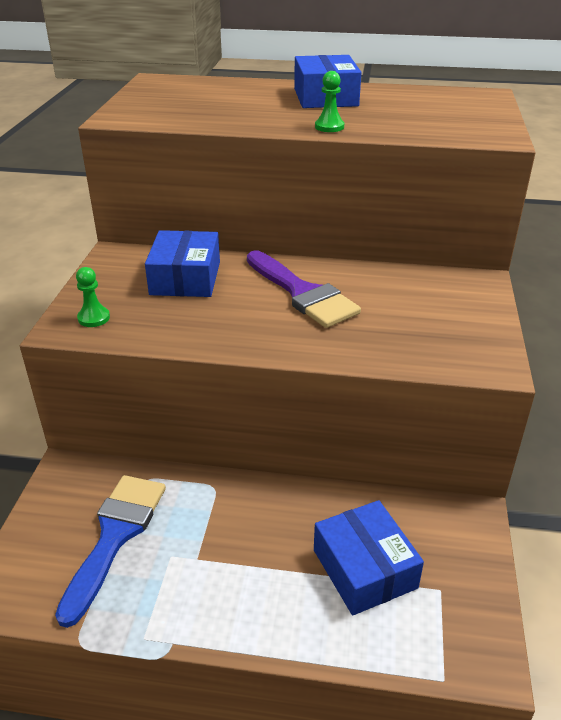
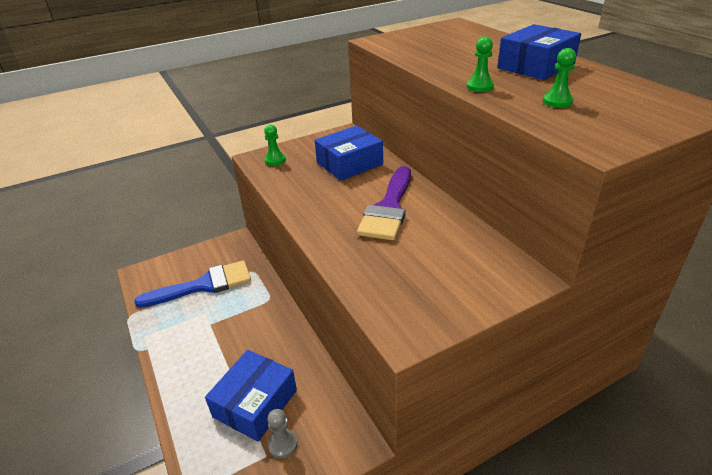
camera: 55 degrees right, 0 degrees up
(407, 118) = (557, 101): none -> green pawn
(436, 569) = (283, 444): none -> grey pawn

